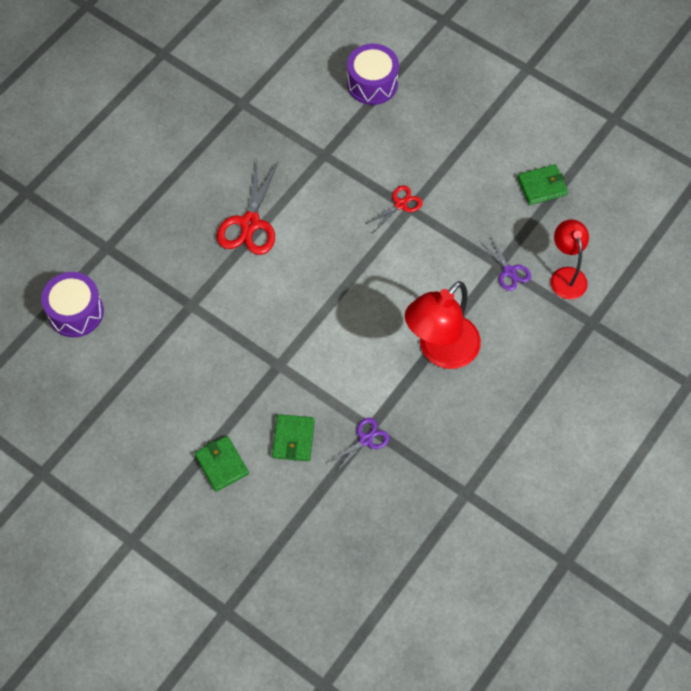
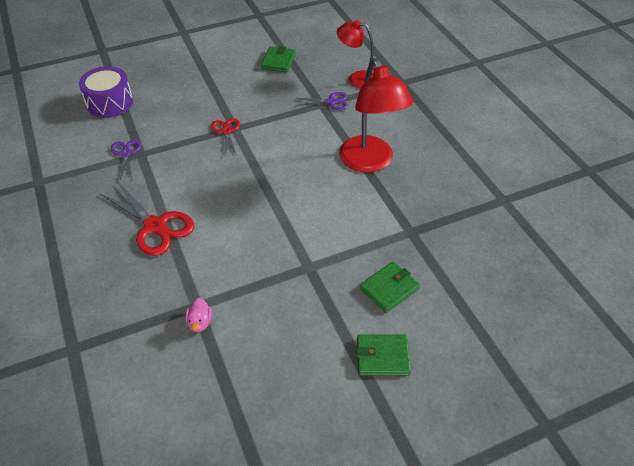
camera: 60 degrees left, 15 degrees down
(76, 312) = (118, 413): purple drum -> none
(177, 317) = (200, 322): none -> pink duck
(293, 439) = (389, 288): green wallet -> green wallet turned 75 degrees counterclockwise
(365, 440) = (420, 239): purple scissors -> purple scissors (126, 153)

